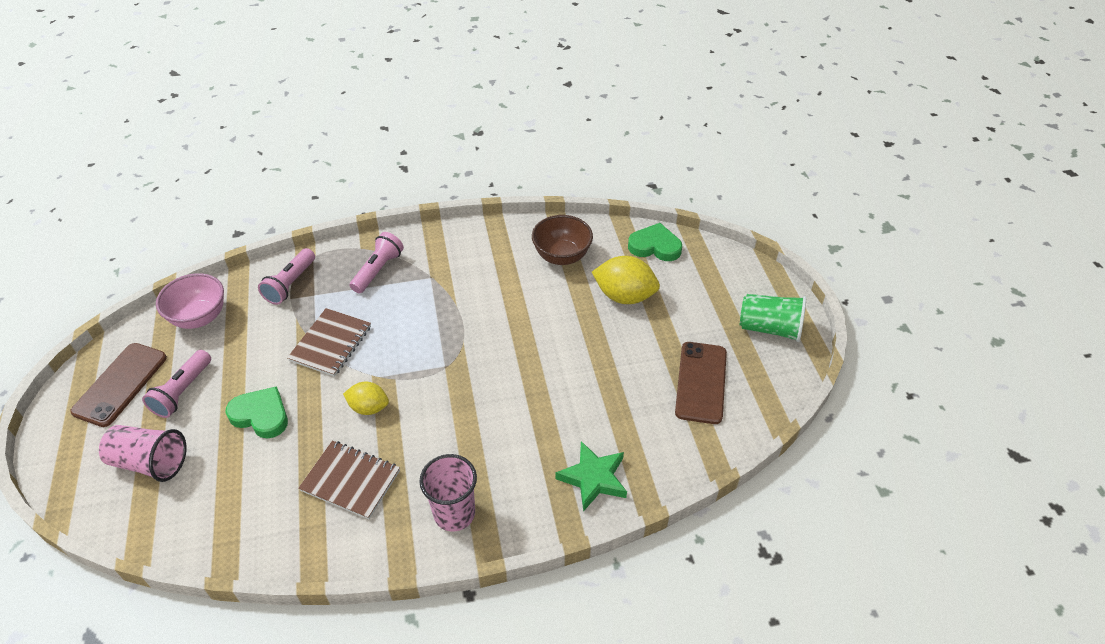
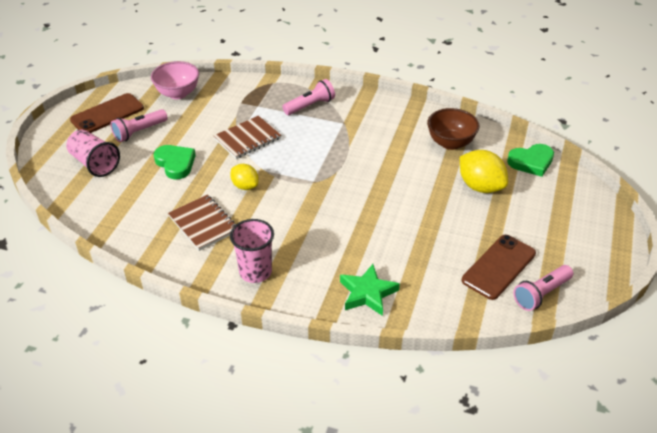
camera: 30 degrees right, 5 degrees down
(290, 284) = (246, 94): pink flashlight -> pink flashlight (541, 294)
(655, 246) = (531, 162): green heart -> green heart turned 120 degrees clockwise
(769, 328) = (587, 253): green cup -> none

